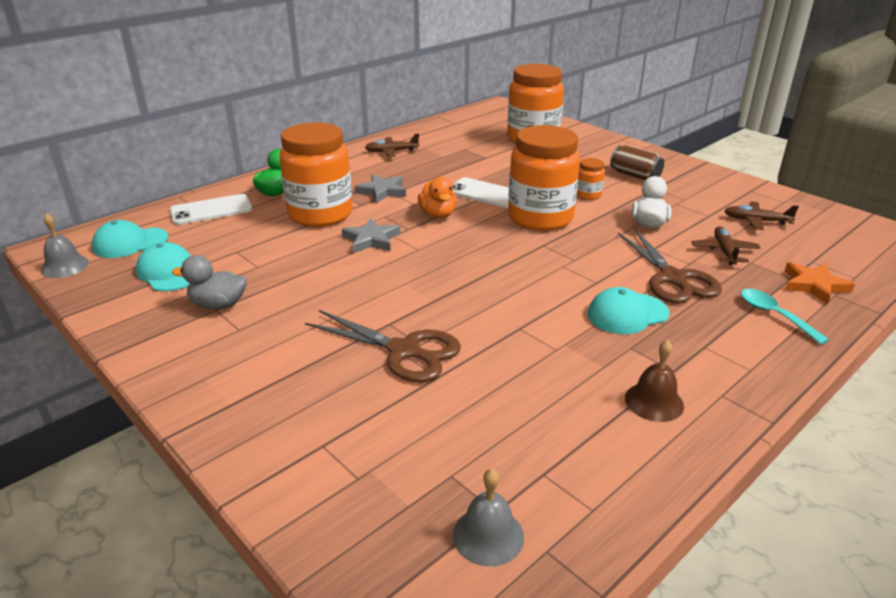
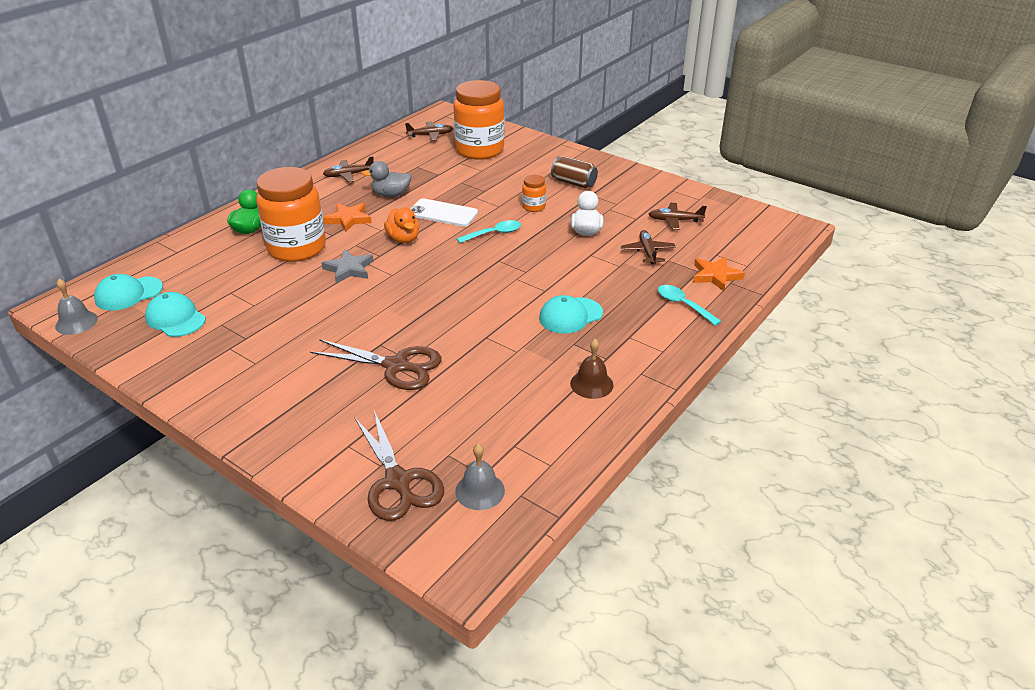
camera: 10 degrees left, 5 degrees up
(211, 210) = (193, 253): white phone -> none
(218, 305) = (230, 343): grey duck -> grey duck (391, 194)
(382, 191) = (348, 219): grey star -> orange star
(482, 123) = (430, 135): none -> brown plane
(540, 218) = (494, 234): orange jar -> turquoise spoon
(673, 278) = (606, 281): brown scissors -> brown scissors (398, 481)

